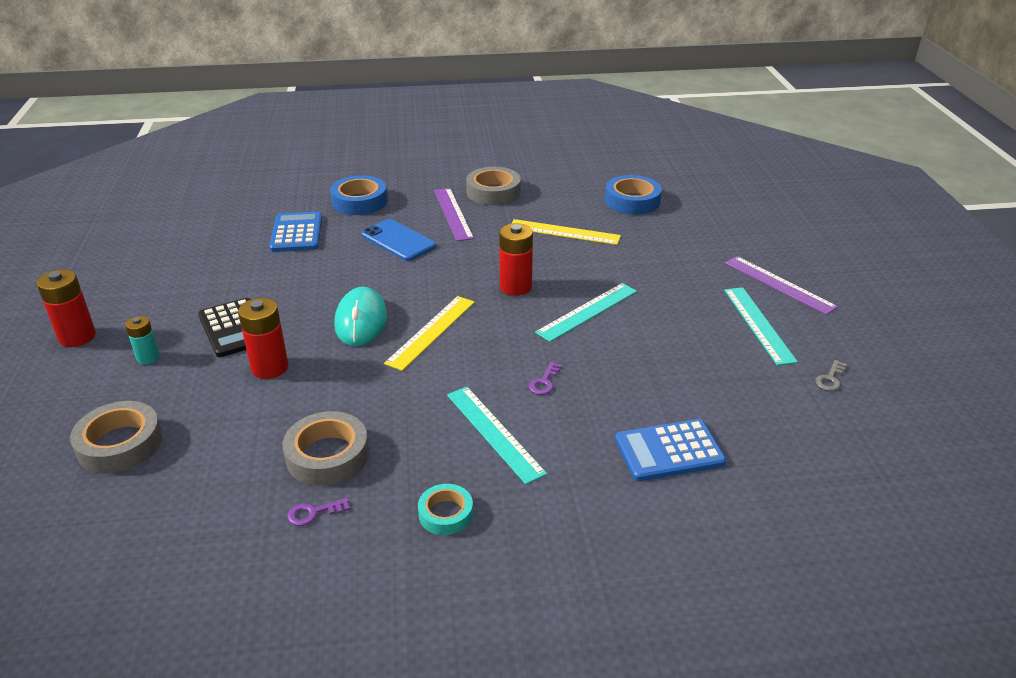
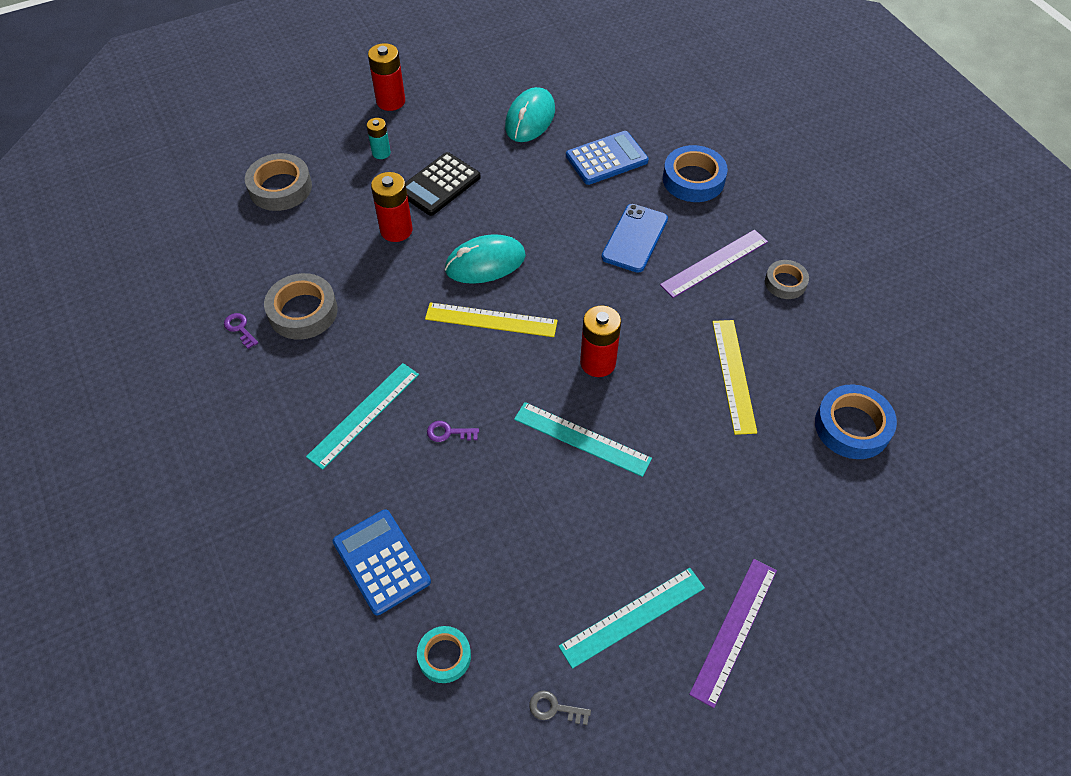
camera: 70 degrees right, 20 degrees up
(204, 259) = (530, 119): none -> turquoise mouse
(446, 514) = (259, 412): turquoise tape -> turquoise tape (444, 656)
(493, 192) = (785, 283): grey tape -> grey tape, size x0.62

